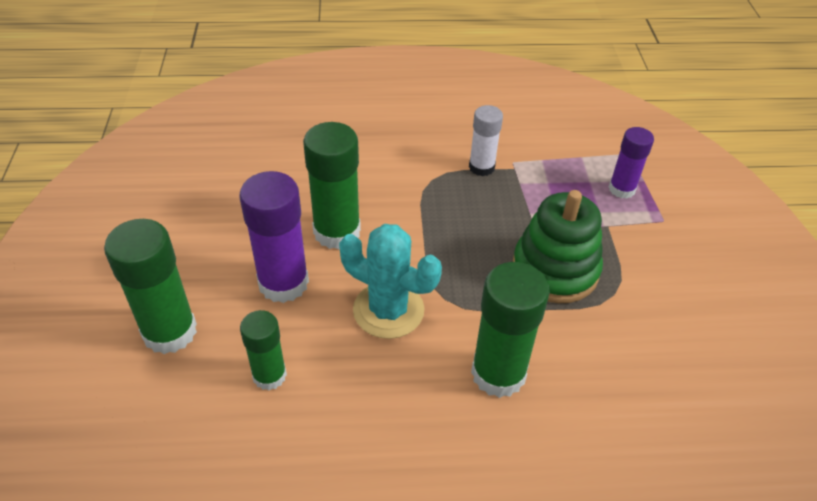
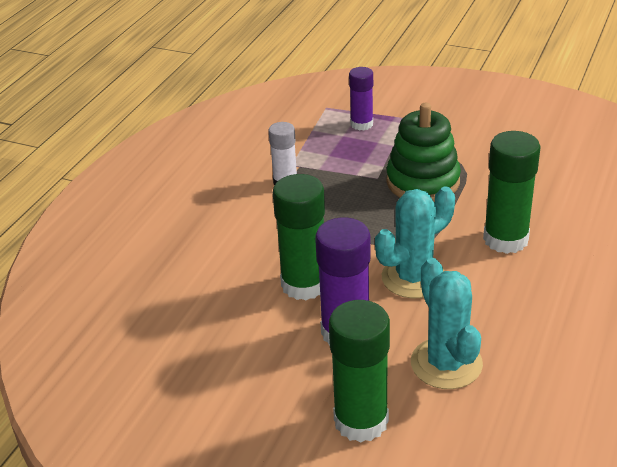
camera: 60 degrees left, 10 degrees down
(269, 375) = (446, 363): green glue stick -> turquoise cactus

